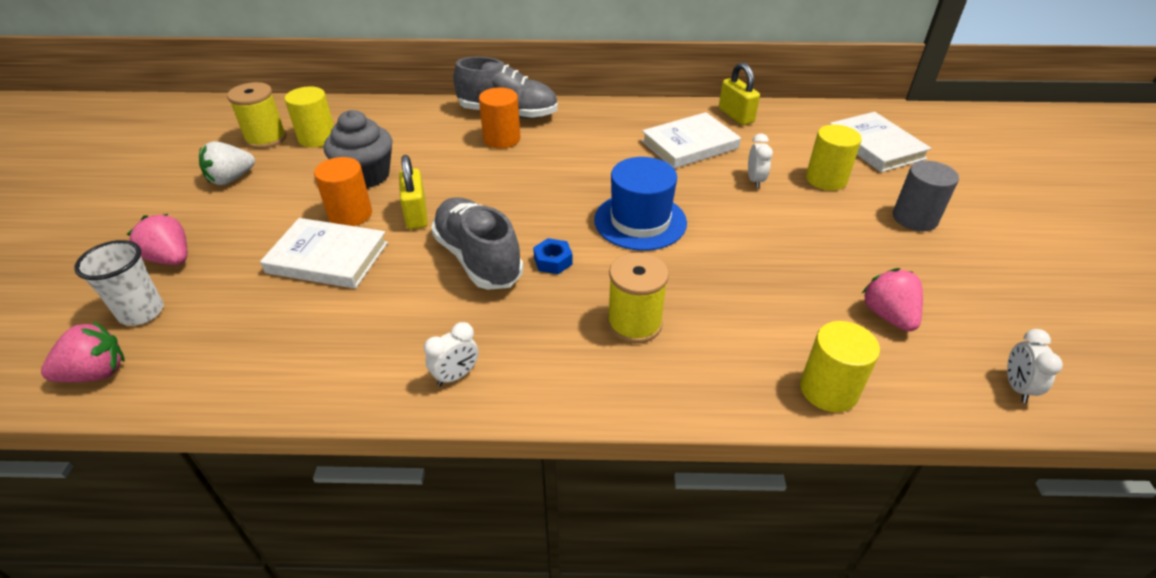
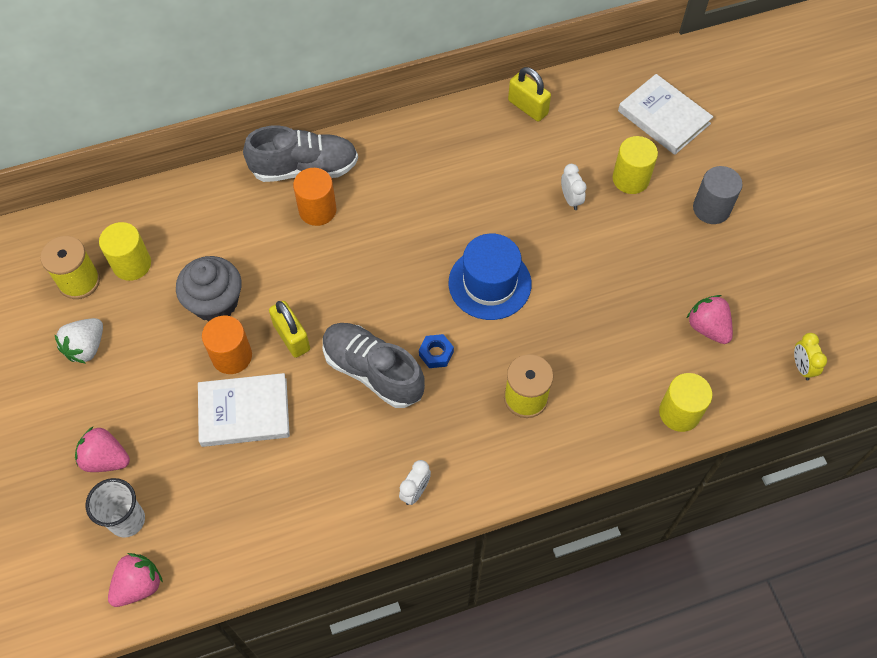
camera: 20 degrees left, 20 degrees up
(689, 145) = (498, 165): white book -> none
(1016, 387) = (802, 367): white clock -> yellow clock

